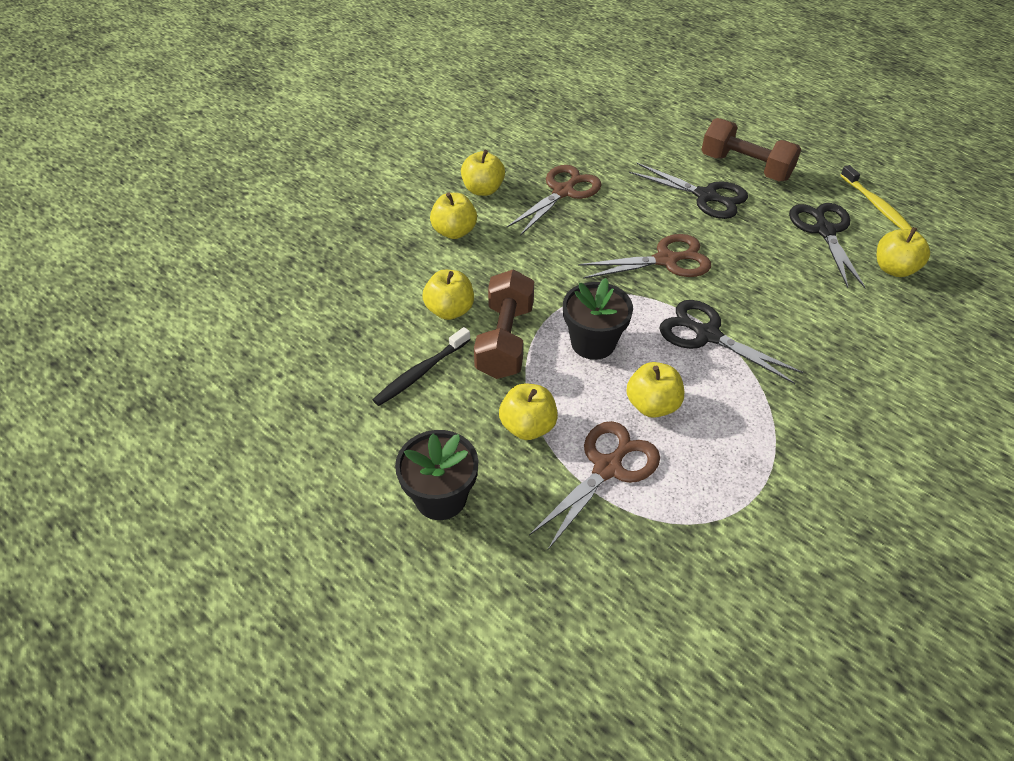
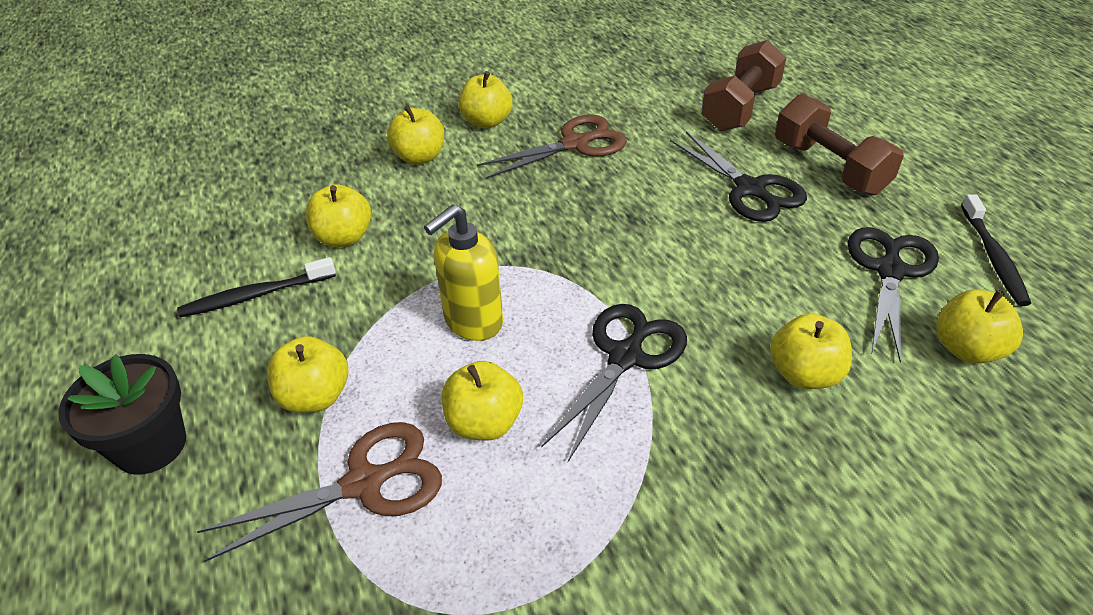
camera: 25 degrees right, 5 degrees down
(505, 340) = (374, 288): brown dumbbell -> brown dumbbell (740, 108)
(593, 343) = (473, 322): black flower pot -> yellow soap dispenser
(666, 260) = (640, 250): brown scissors -> none
(707, 335) = (625, 357): black scissors -> black scissors turned 60 degrees clockwise
(817, 312) = (804, 374): none -> yellow apple
(876, 205) = (993, 257): yellow toothbrush -> black toothbrush

